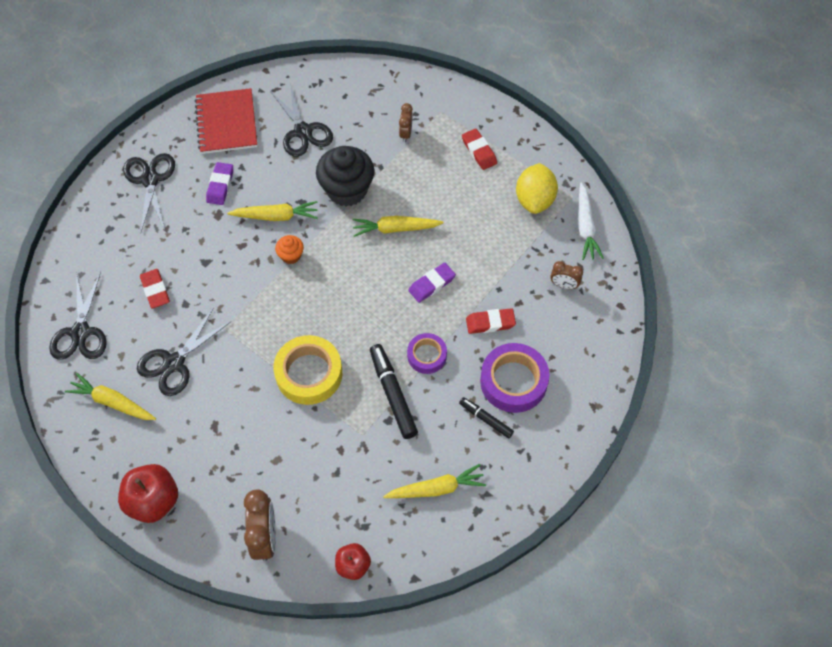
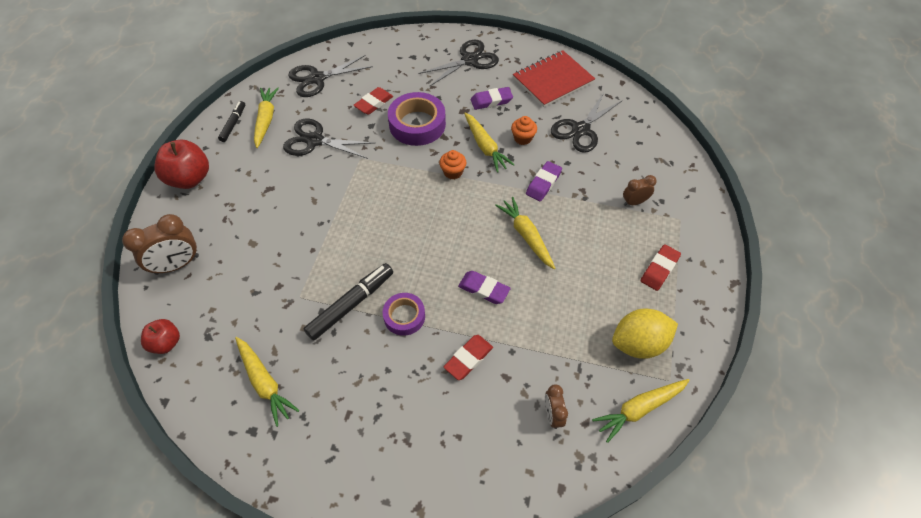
camera: 65 degrees right, 5 degrees down
(284, 181) = (522, 138): none -> orange cupcake
(309, 373) = (344, 232): yellow tape -> none
(347, 190) = (543, 183): black cupcake -> purple eraser
(486, 419) = (357, 398): black marker -> black marker (233, 124)
(490, 323) = (468, 359): red eraser -> red eraser turned 75 degrees clockwise
(513, 381) = (411, 408): purple tape -> purple tape (417, 124)
(585, 227) = (639, 409): white carrot -> yellow carrot

